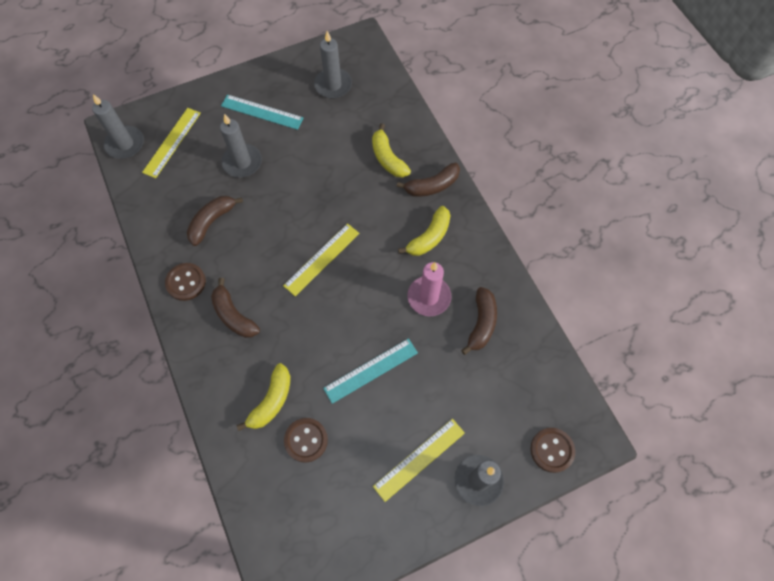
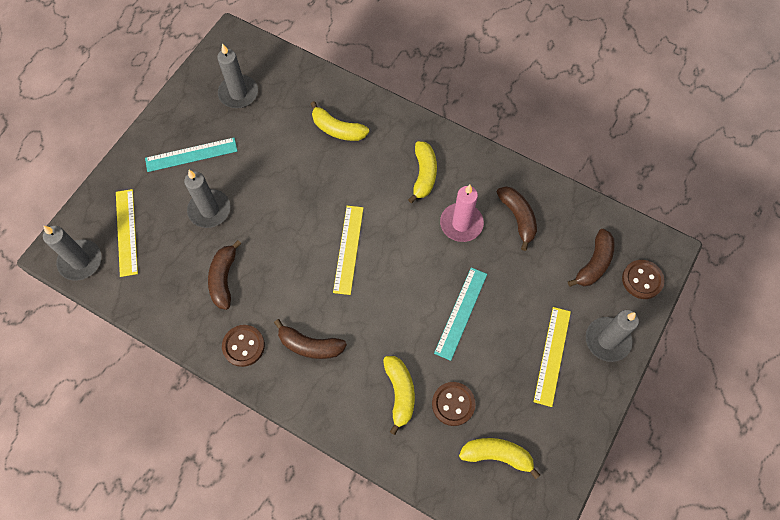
camera: 35 degrees left, 0 degrees up
(308, 508) = (497, 455): none -> yellow banana
(432, 186) = (393, 130): brown banana -> brown banana (594, 263)

